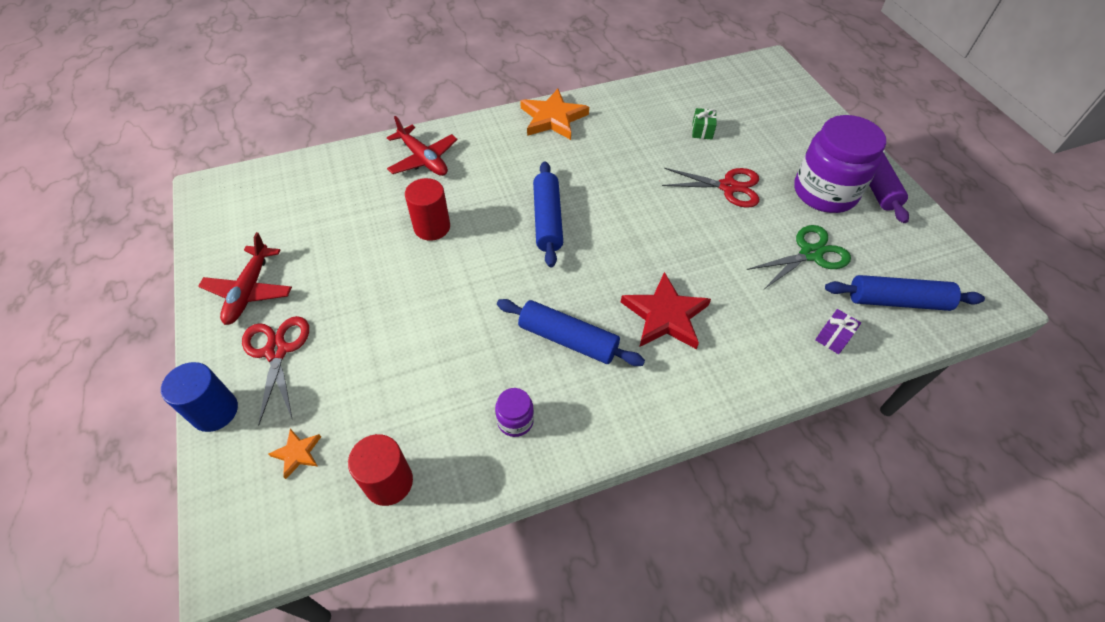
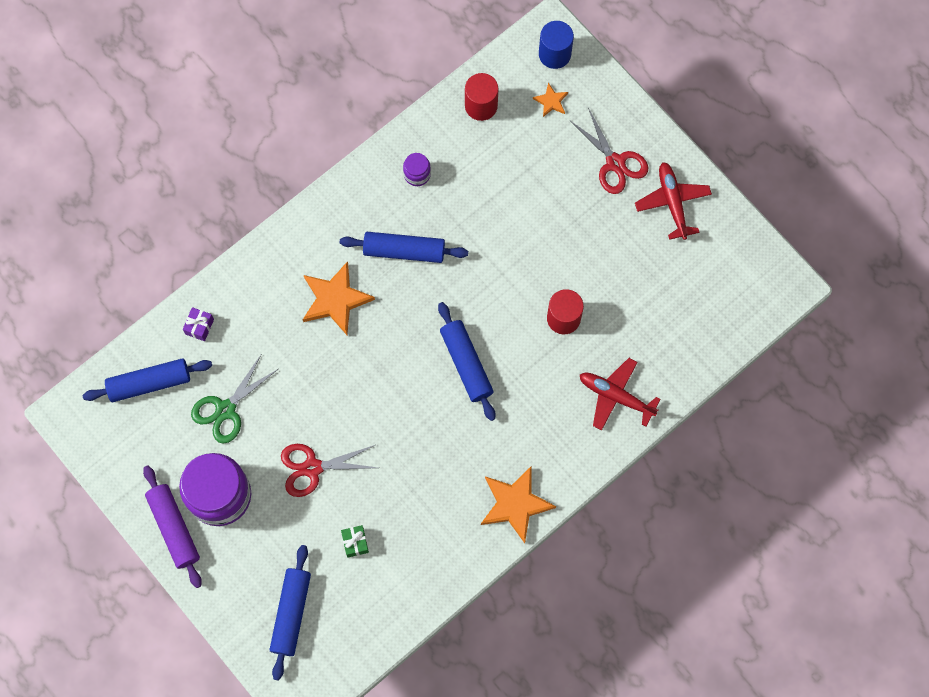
camera: 160 degrees right, 20 degrees up
(215, 411) = (626, 107): blue cylinder -> blue cylinder (554, 54)
(665, 315) = (335, 300): red star -> orange star
(769, 106) = (291, 613): none -> blue rolling pin

